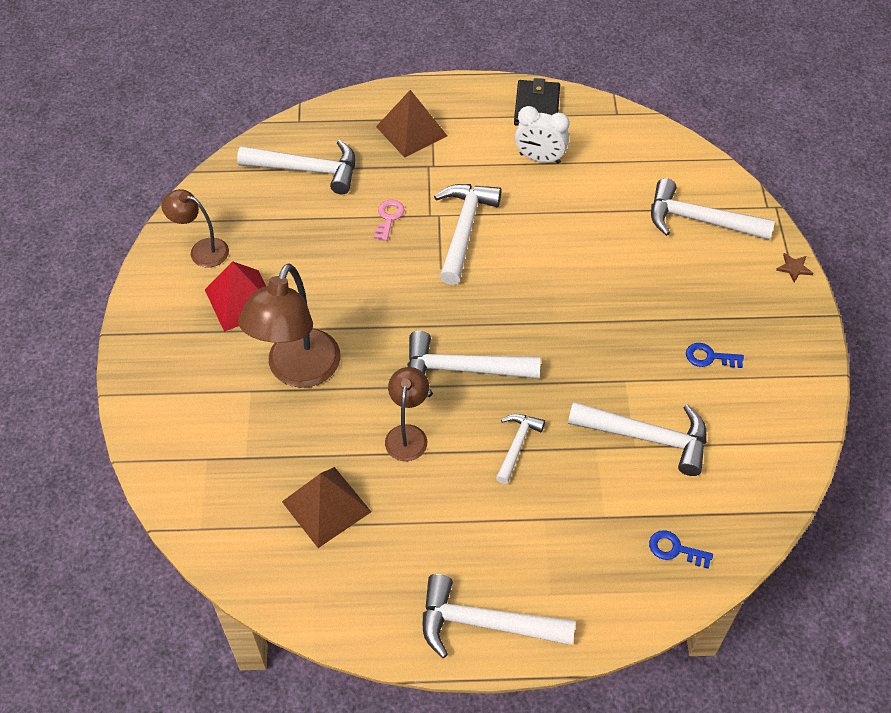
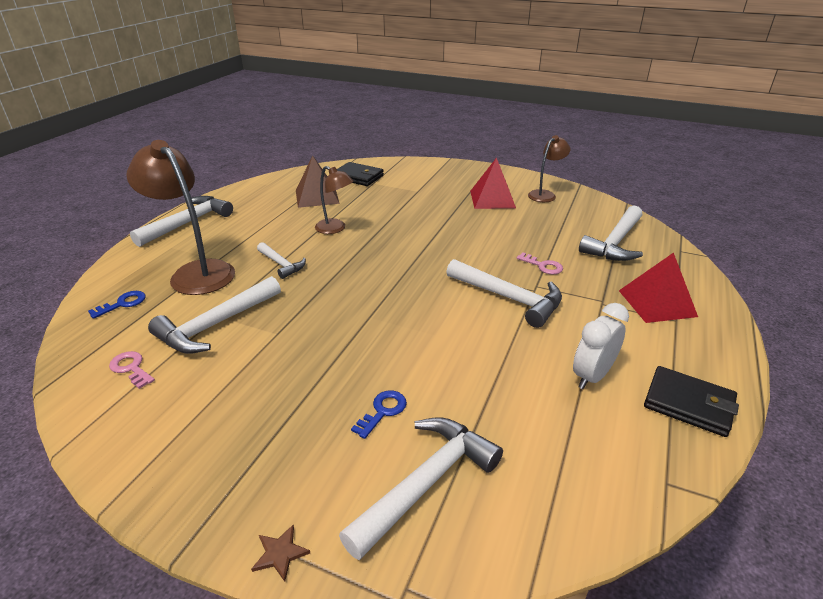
camera: 115 degrees right, 20 degrees down
(232, 487) = (358, 177): none -> black wallet
(298, 371) = (419, 205): brown lamp -> brown lamp (196, 272)
(411, 131) = (657, 303): brown pyramid -> red pyramid
(462, 369) = (365, 260): white hammer -> none
(709, 357) = (243, 398): blue key -> blue key (382, 411)
(739, 462) = (131, 368): none -> pink key

